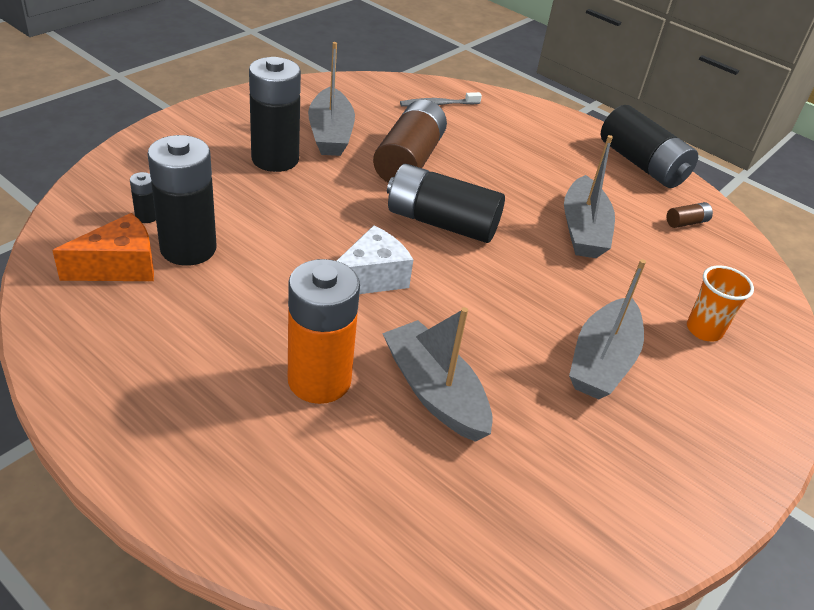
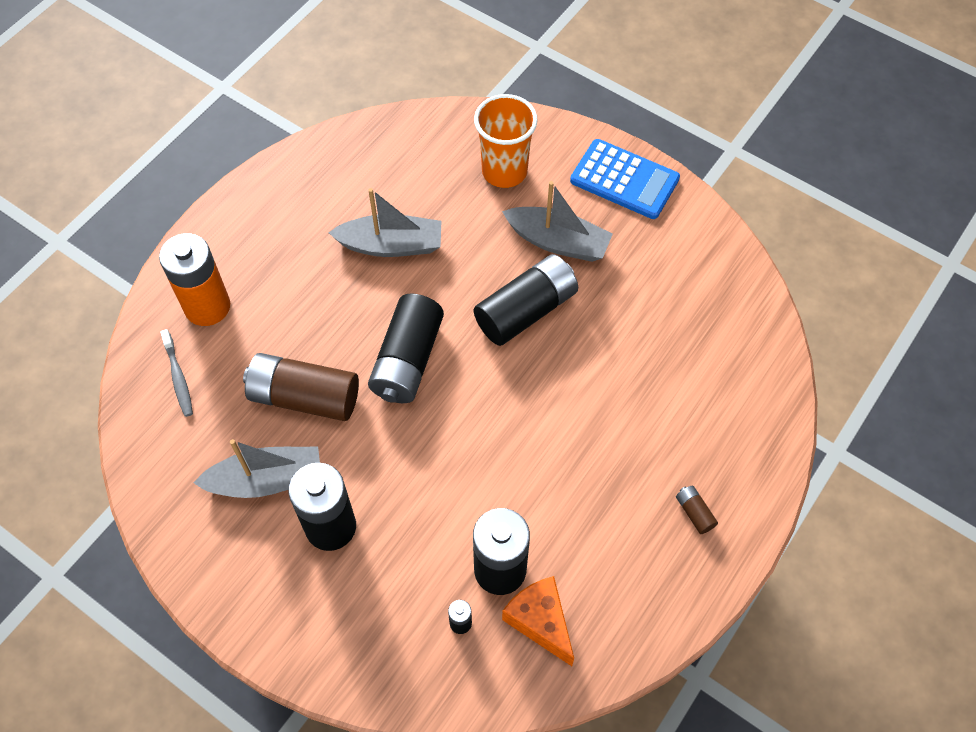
camera: 90 degrees left, 20 degrees up
(319, 380) = (631, 431): orange battery -> orange battery (207, 306)
(371, 278) = (502, 410): white cheese -> none
(435, 392) = (621, 352): grey boat -> none
(642, 164) = (267, 188): black battery -> black battery (526, 310)
(686, 222) = (360, 163): brown battery -> brown battery (694, 512)
(704, 330) = (504, 171): orange cup -> orange cup, size x1.58
(719, 450) = (624, 180): none -> blue calculator

